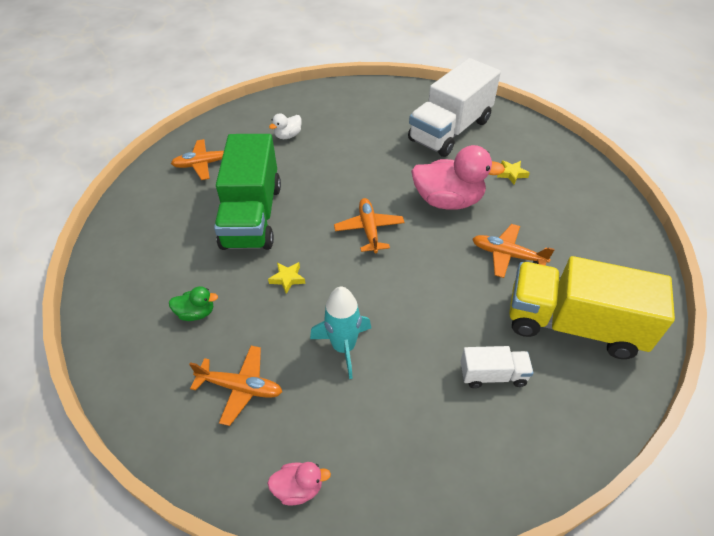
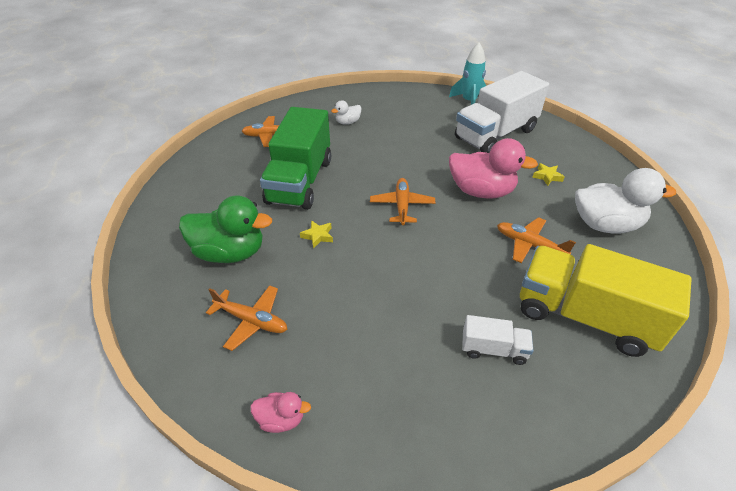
camera: 10 degrees right, 5 degrees down
(196, 313) = (230, 252): green duck -> green duck, size x2.07
(344, 347) = (354, 301): turquoise rocket -> turquoise rocket (469, 102)
(577, 221) = (605, 225): none -> white duck

